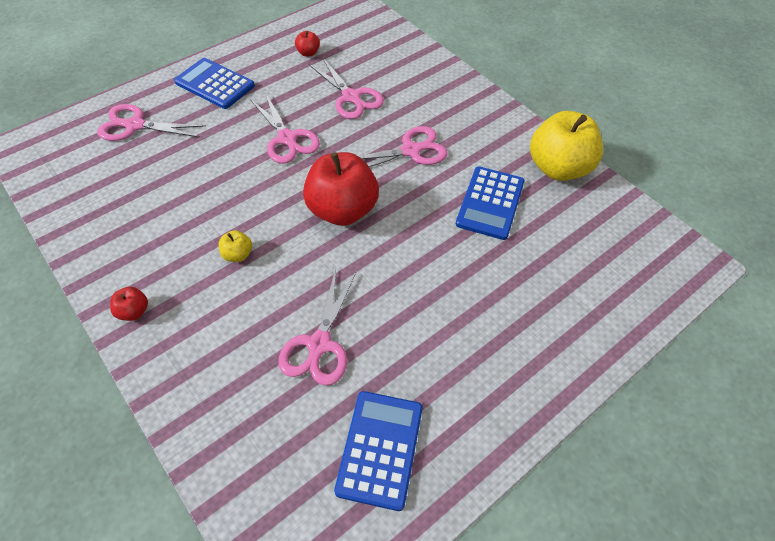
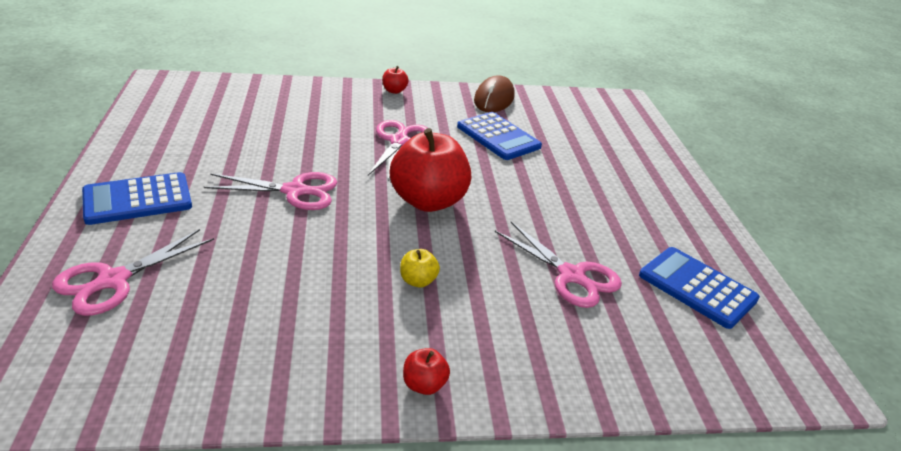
camera: 60 degrees left, 20 degrees down
(308, 53) = (188, 131): red apple -> red apple (394, 91)
(351, 97) = (290, 137): pink scissors -> none
(558, 168) = (494, 99): yellow apple -> brown mouse

